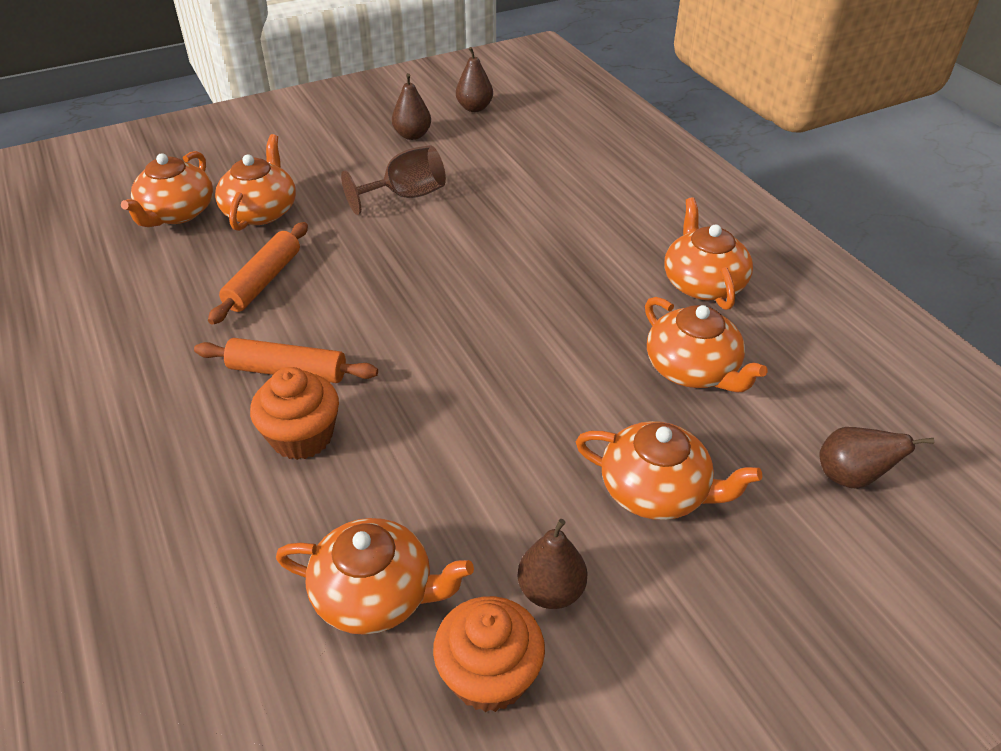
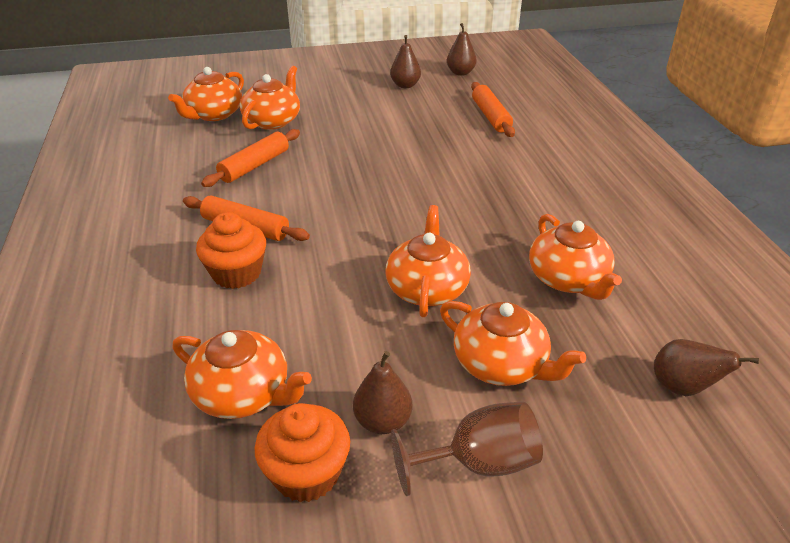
camera: 15 degrees right, 5 degrees down
(406, 196) = (383, 124): brown goblet -> brown goblet (478, 463)
(532, 166) = (491, 116): none -> orange rolling pin
(702, 283) = (601, 217): orange teapot -> orange teapot (427, 288)

